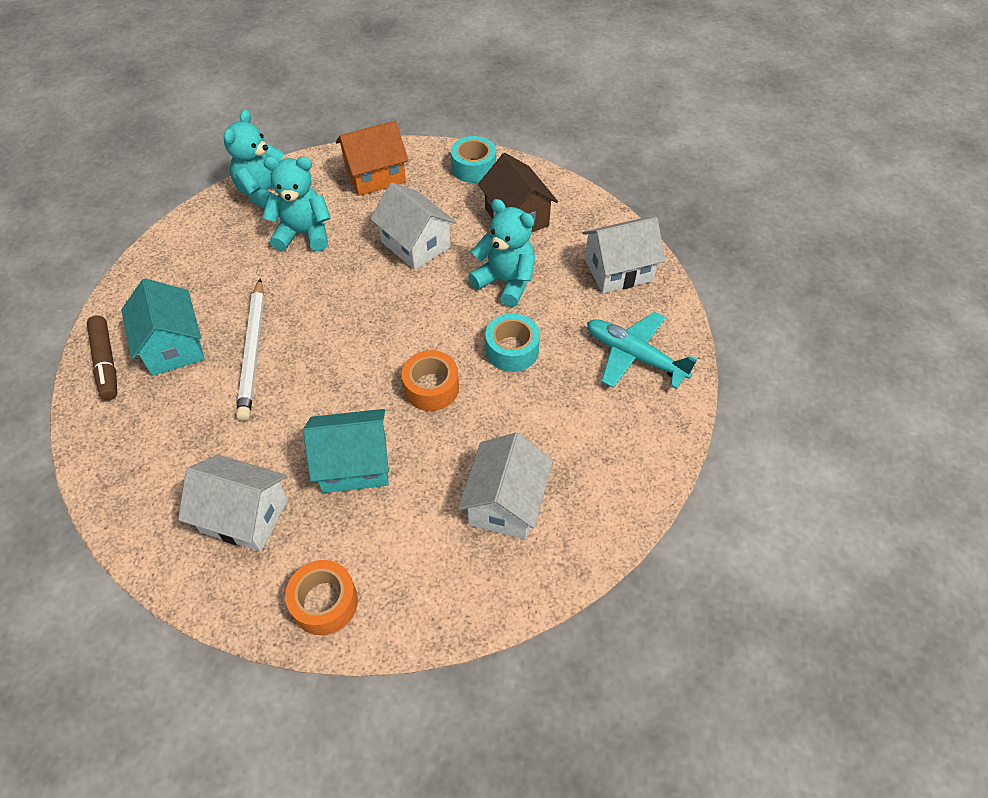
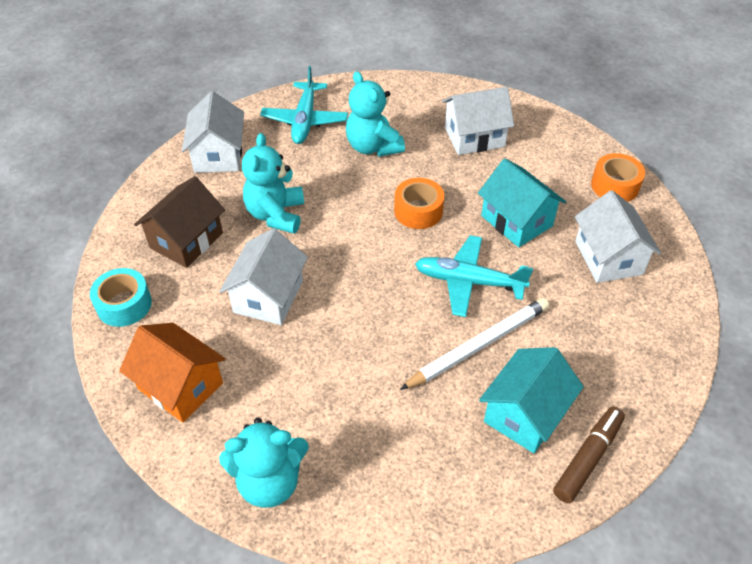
camera: 120 degrees left, 5 degrees down
(304, 234) = (310, 399): turquoise teddy bear -> turquoise teddy bear (373, 147)
(318, 380) = (469, 282): none -> turquoise plane
(512, 350) = (347, 182): turquoise tape -> none
(618, 270) = (218, 155): white house -> white house turned 45 degrees clockwise

